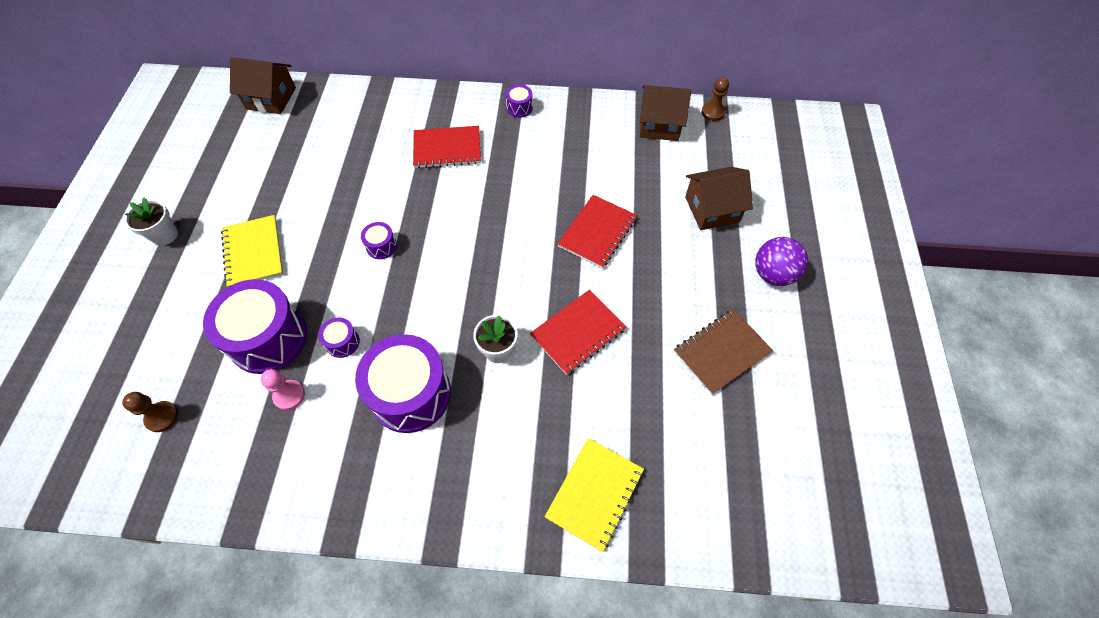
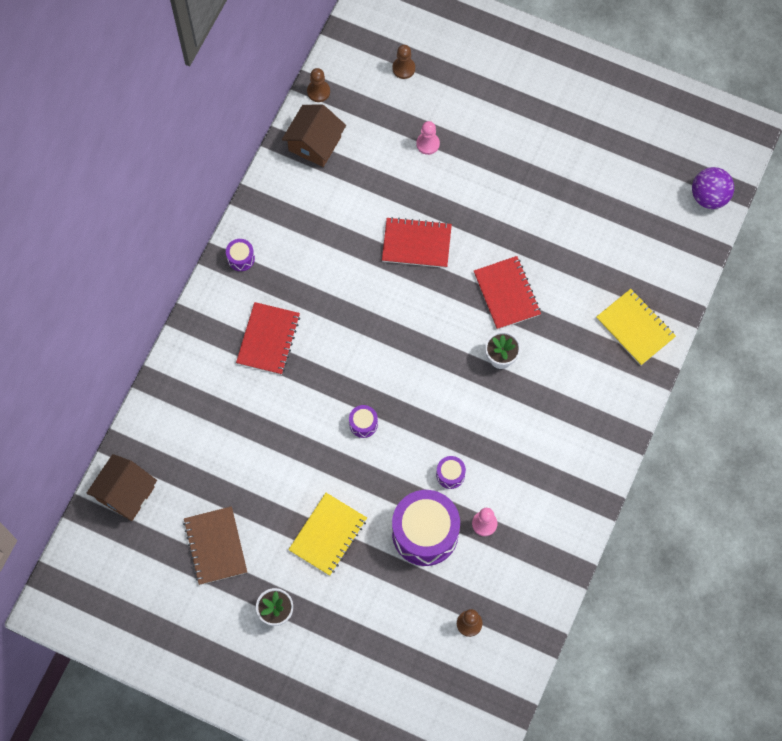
camera: 70 degrees left, 10 degrees up
(253, 252) = (328, 535): yellow notebook -> yellow notebook turned 60 degrees counterclockwise
(411, 394) = (515, 432): purple drum -> none
(597, 232) = (416, 243): red notebook -> red notebook turned 45 degrees counterclockwise
(712, 209) = (428, 144): brown house -> pink pawn
(721, 352) = (560, 198): brown notebook -> brown notebook (215, 546)
(773, 274) = (508, 129): purple ball -> purple ball (709, 196)
(779, 166) = (403, 68): none -> brown pawn

